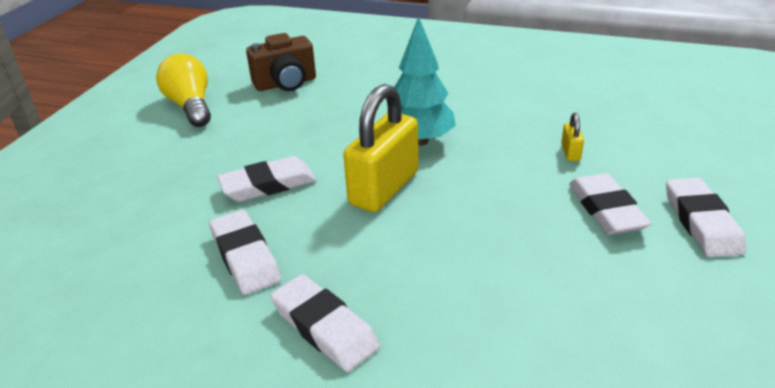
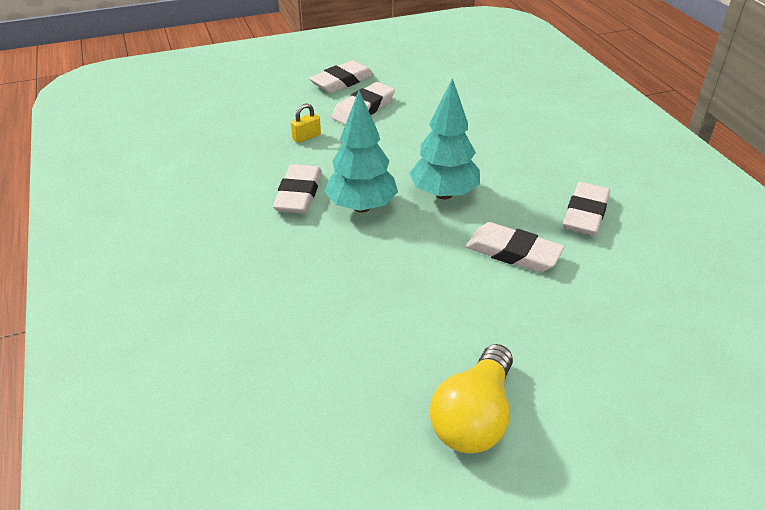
camera: 130 degrees left, 5 degrees up
(286, 84) = (340, 364): brown camera -> none
(324, 327) = (581, 156): white eraser -> white eraser (299, 194)
(384, 188) = (443, 194): yellow padlock -> turquoise tree

